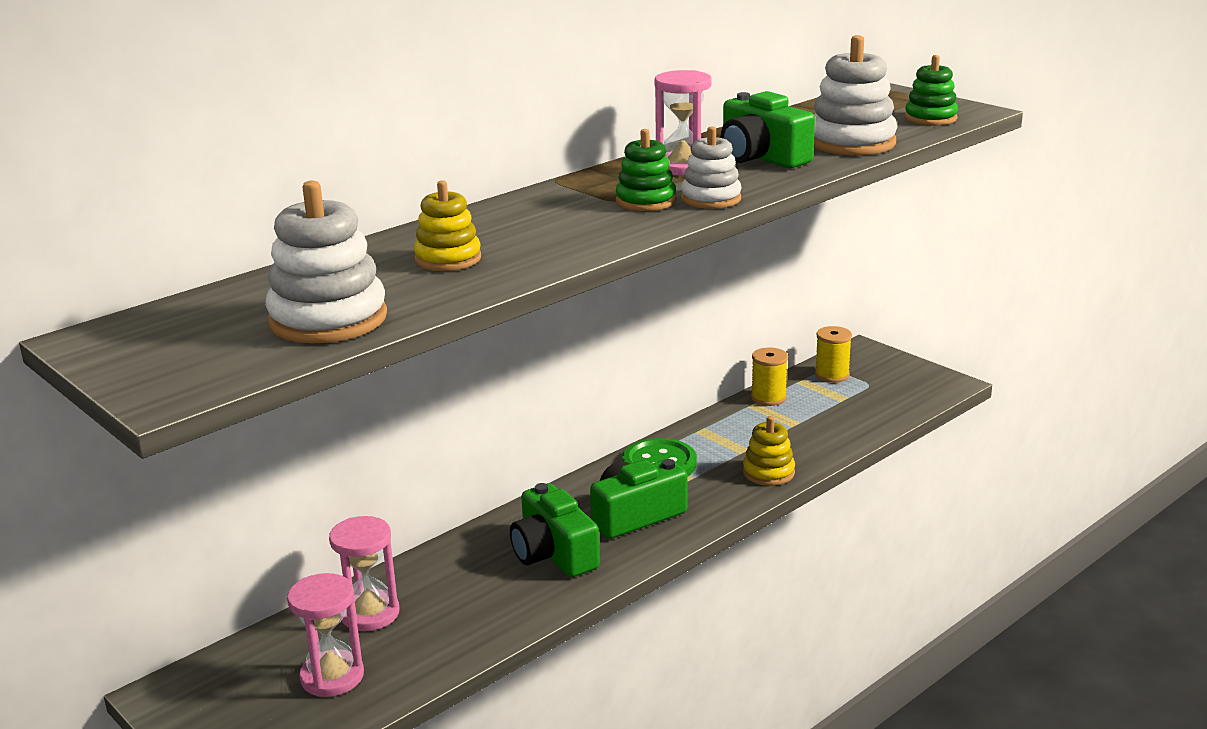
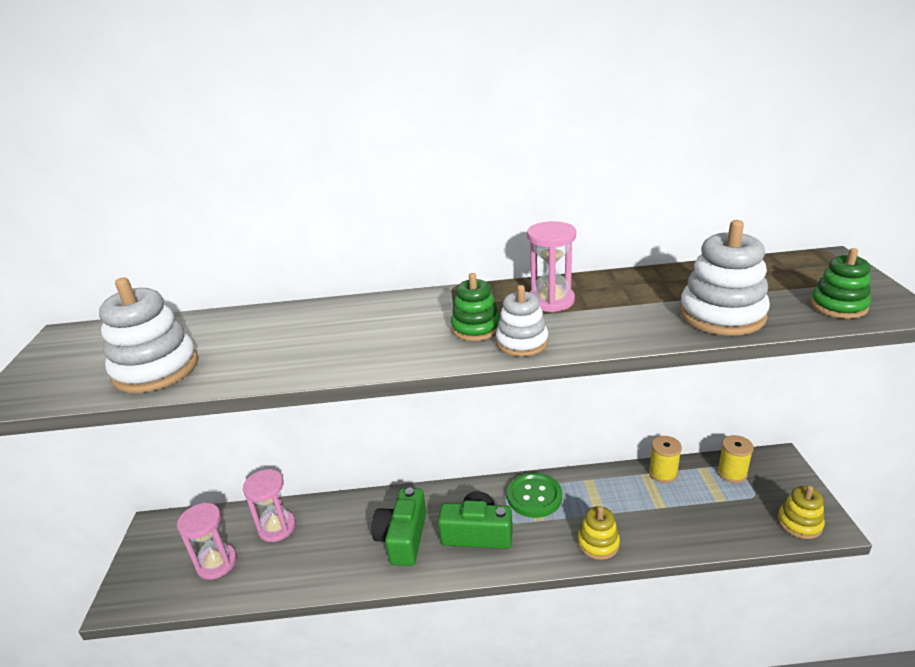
camera: 40 degrees right, 5 degrees up
(448, 259) = (288, 340): yellow stacking toy -> yellow stacking toy (799, 523)
(761, 157) = (622, 309): green camera -> none

